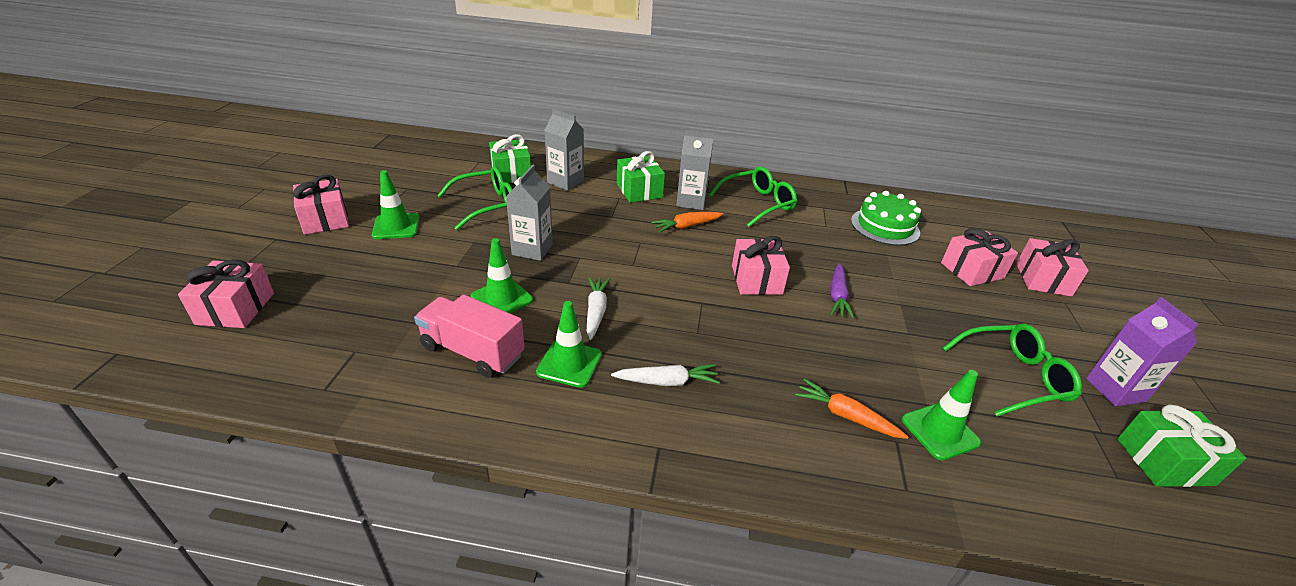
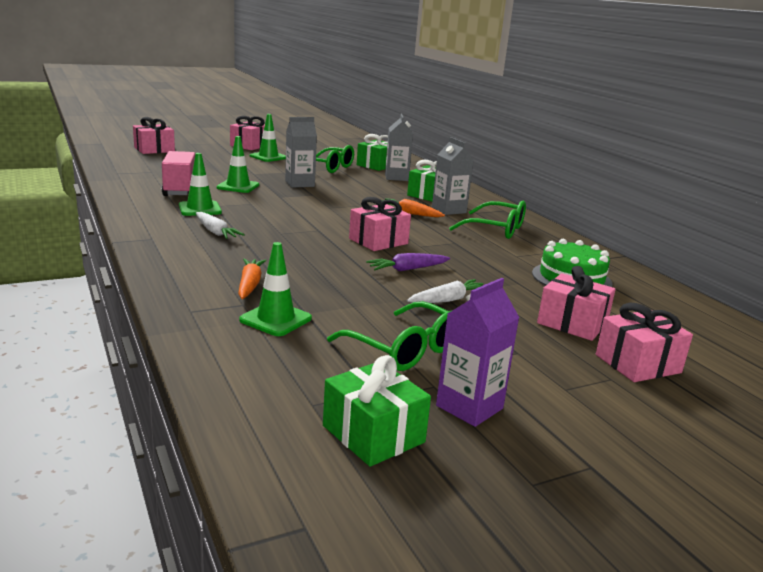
camera: 55 degrees right, 15 degrees down
(596, 311) = (260, 206): white carrot -> white carrot (448, 300)

